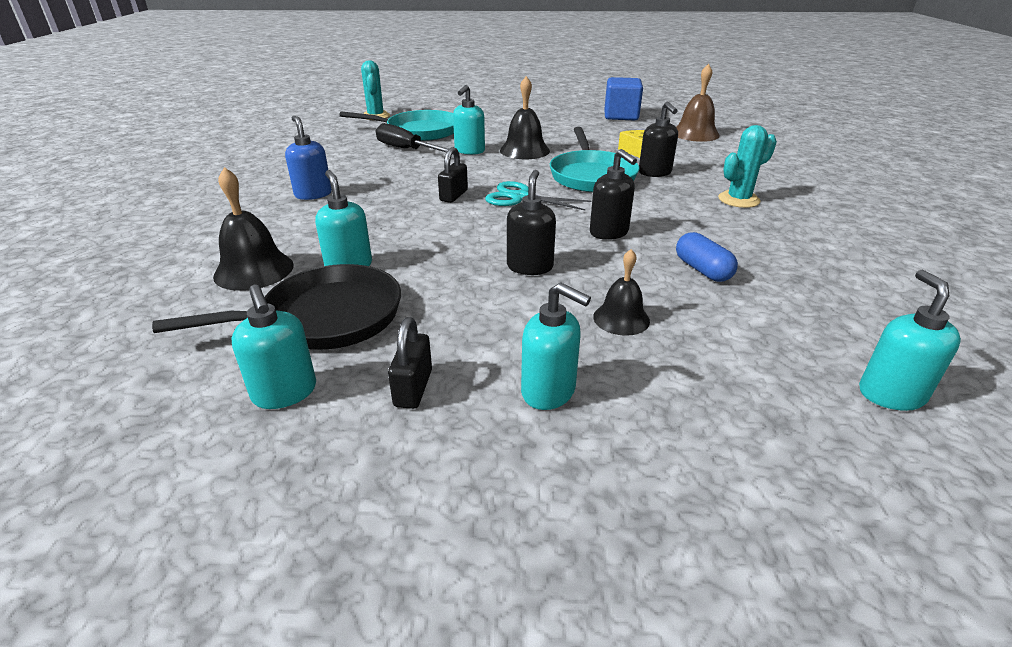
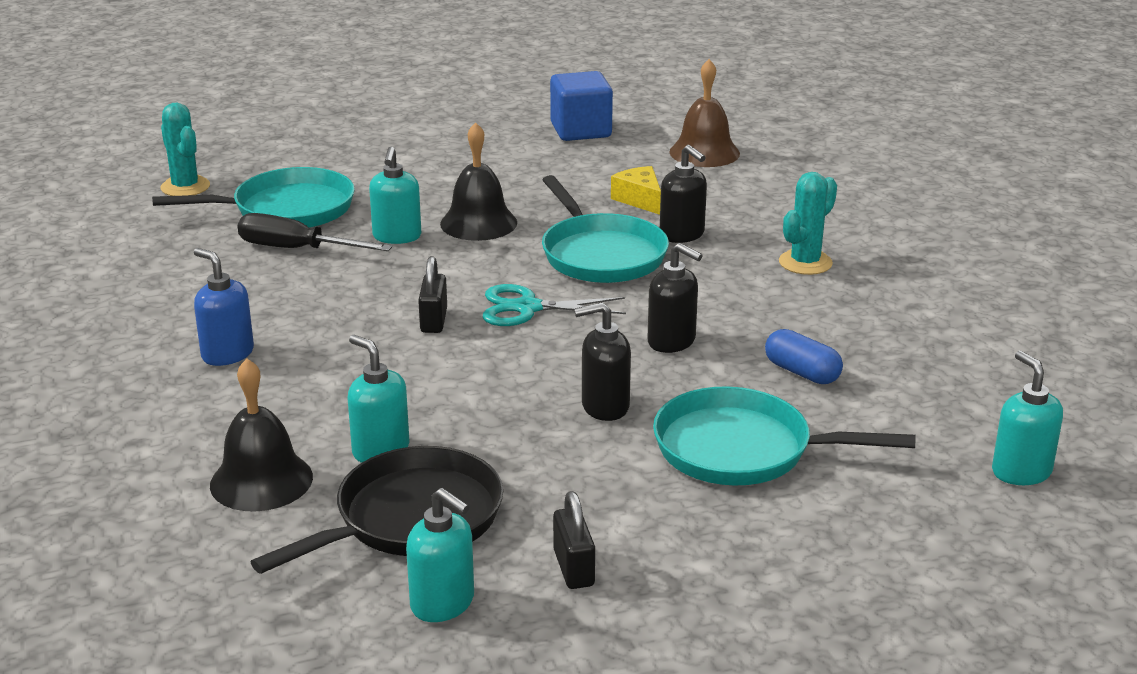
camera: 20 degrees left, 5 degrees down
(530, 267) = (604, 407): black soap dispenser -> black soap dispenser turned 90 degrees counterclockwise
(549, 392) = (711, 540): turquoise soap dispenser -> none
(621, 318) = (742, 449): black bell -> turquoise pan

